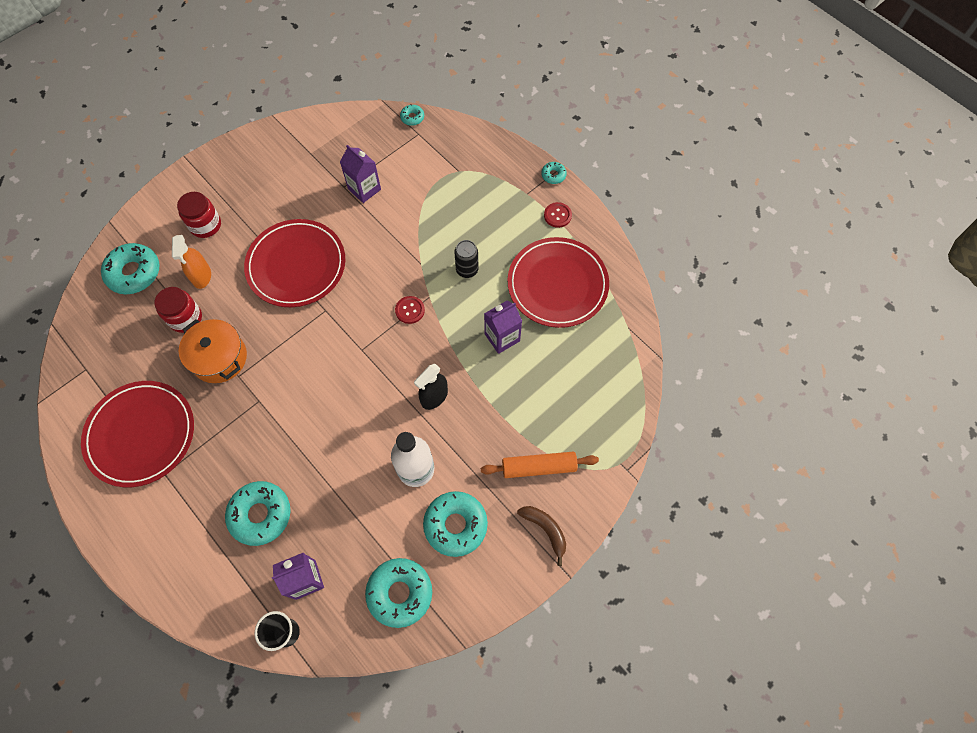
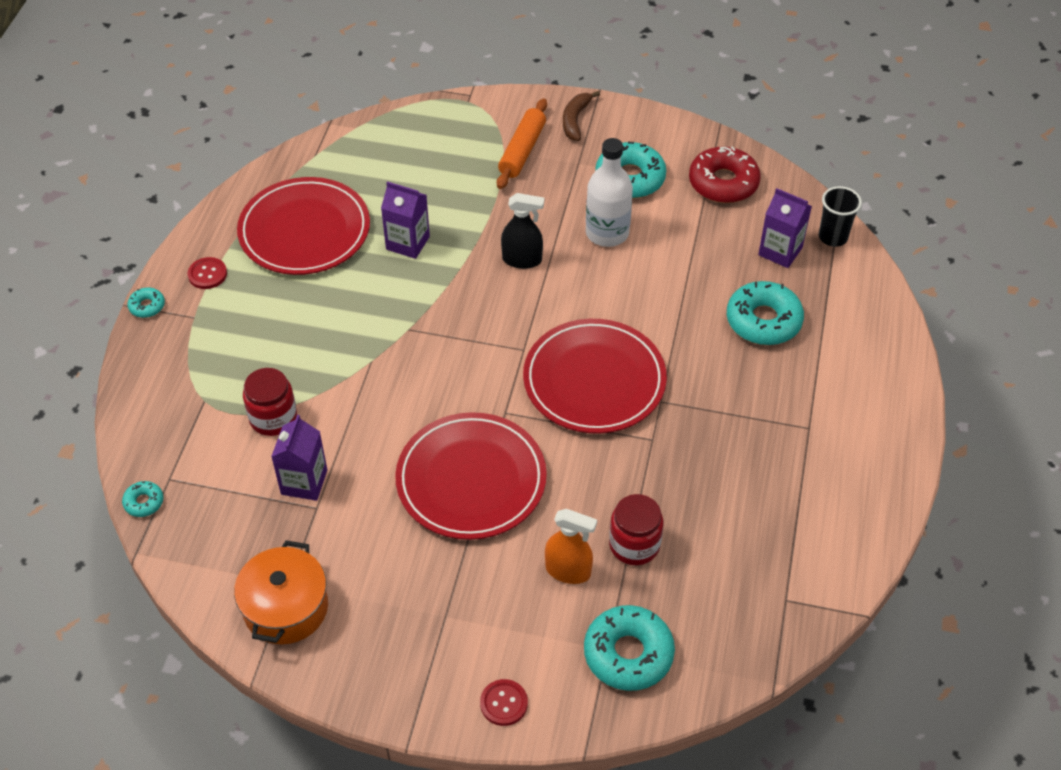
camera: 125 degrees left, 15 degrees down
(141, 435) = (795, 480): red plate -> red plate (594, 380)
(202, 276) = (568, 571): orange spray bottle -> orange spray bottle turned 60 degrees clockwise
(205, 225) = (495, 625): red jar -> red jar (273, 418)
(219, 358) = (649, 472): orange pot -> orange pot (286, 607)
(400, 593) = (723, 183): turquoise donut -> red donut
(410, 310) = (440, 336): red button -> red button (504, 703)
(467, 270) = (346, 315): black can -> none
(539, 467) = (522, 151): orange rolling pin -> orange rolling pin turned 60 degrees clockwise

